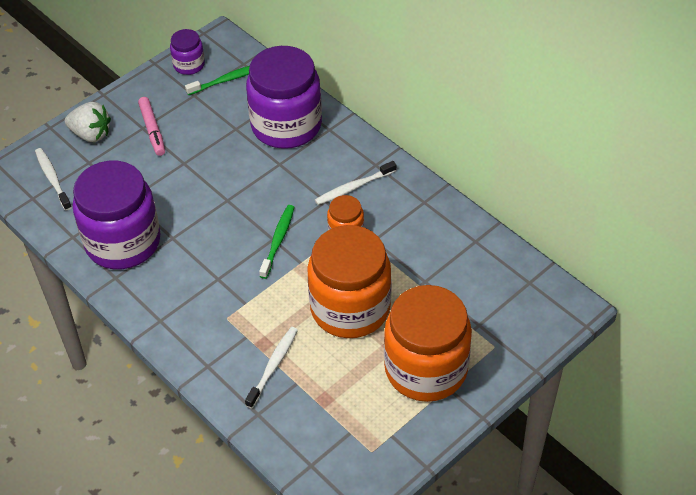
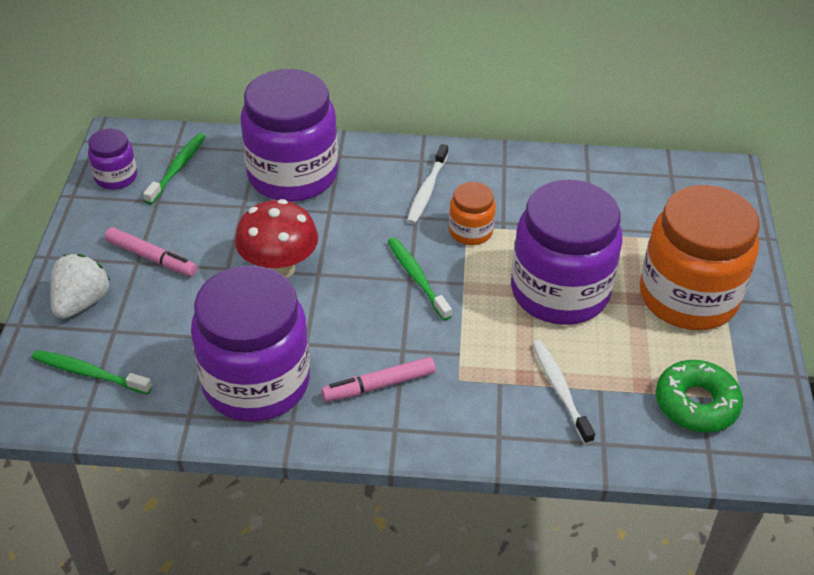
camera: 45 degrees left, 5 degrees down
(52, 179) = (89, 373): white toothbrush -> green toothbrush
(91, 134) = (81, 302): white strawberry -> white strawberry turned 45 degrees counterclockwise
(181, 290) = (379, 385): none -> pink marker
(210, 182) = (279, 269): none -> red mushroom
(340, 434) = (696, 404): none -> green donut
(350, 308) = (559, 291): orange jar -> purple jar

